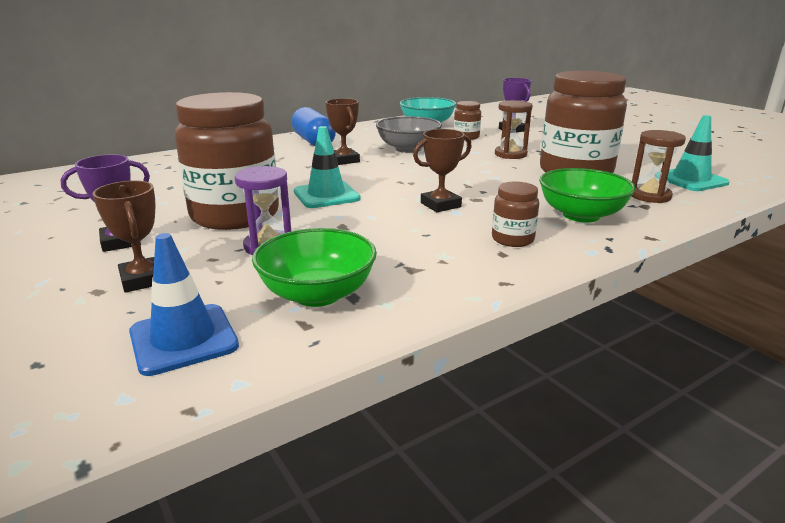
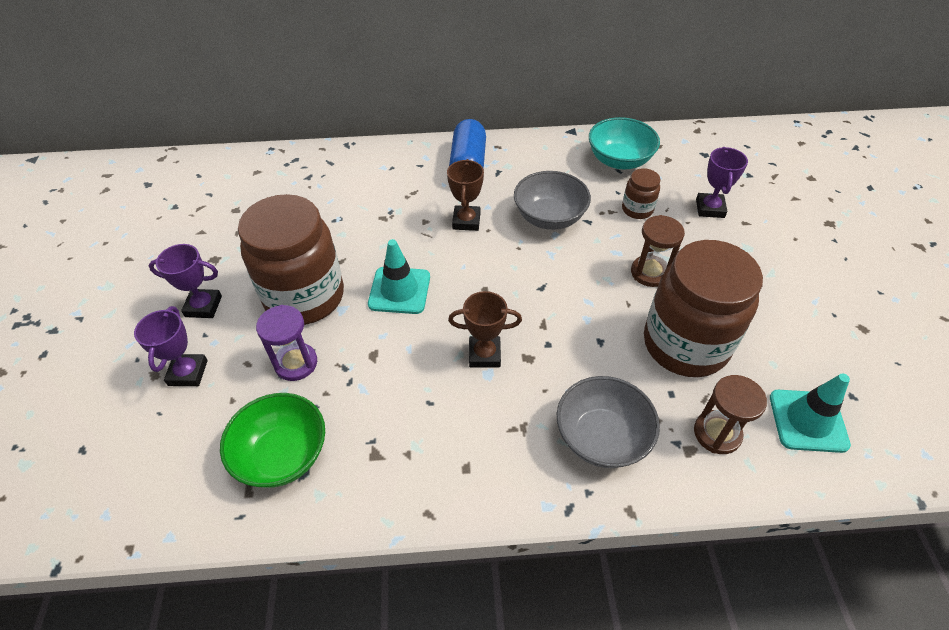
camera: 30 degrees right, 25 degrees up
(143, 279) = (188, 373): brown trophy -> purple trophy
(183, 339) = (168, 467): blue traffic cone -> none
(512, 239) = (495, 449): brown jar -> none
(581, 215) = (601, 437): green bowl -> grey bowl

